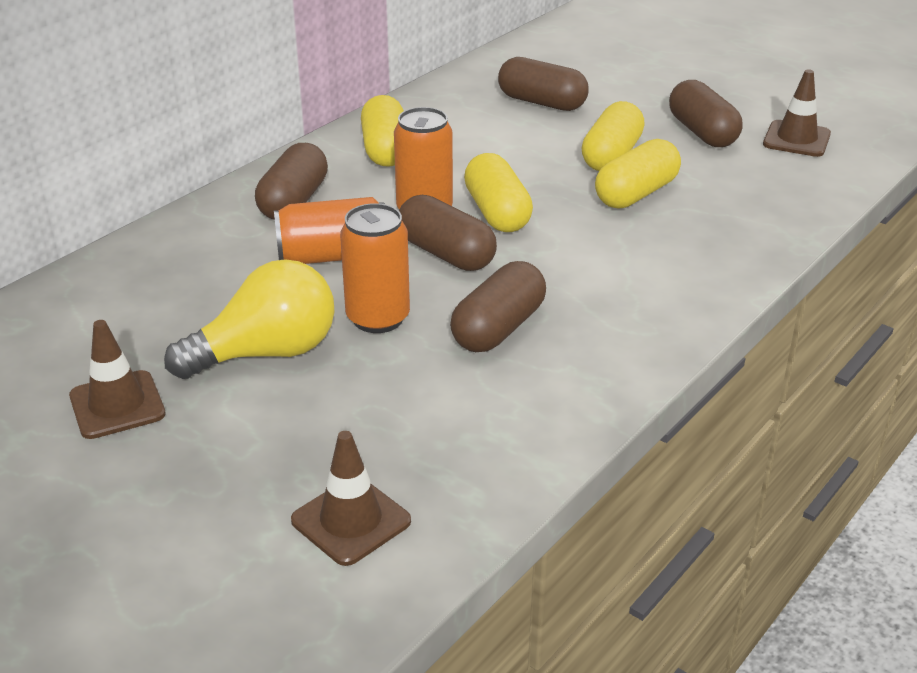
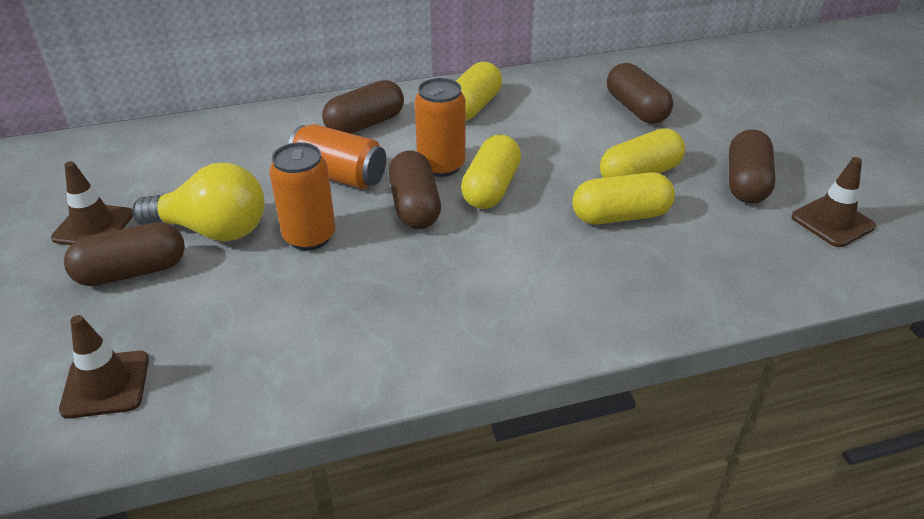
camera: 35 degrees right, 5 degrees up
(498, 328) = (377, 284): brown capsule -> brown capsule (132, 272)

